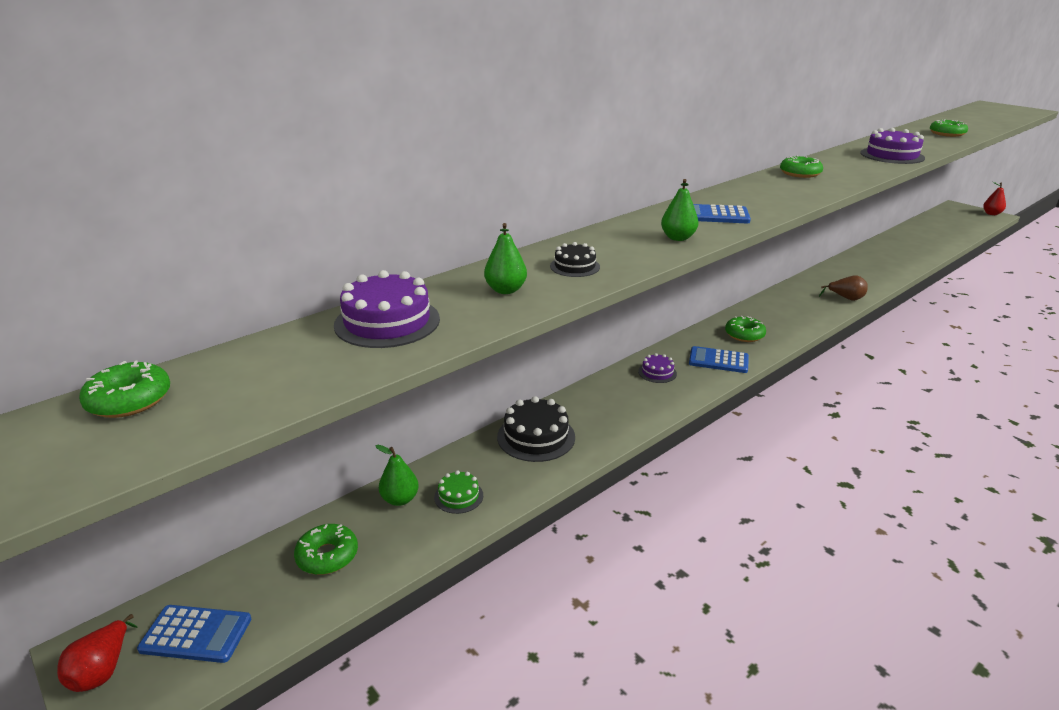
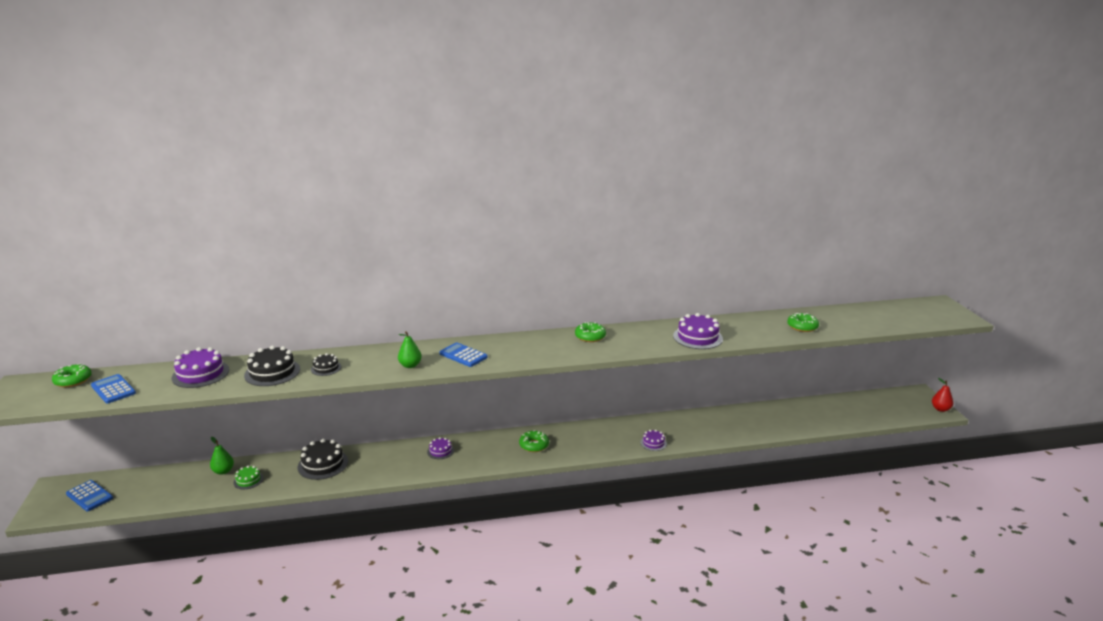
camera: 30 degrees right, 5 degrees down
(102, 670) = (50, 496): red pear -> none
(327, 556) = (166, 485): green donut -> none
(505, 290) = (272, 372): green pear -> black cake
(718, 360) = (488, 456): blue calculator -> blue calculator (113, 389)
(845, 298) = (653, 443): brown pear -> purple cake

